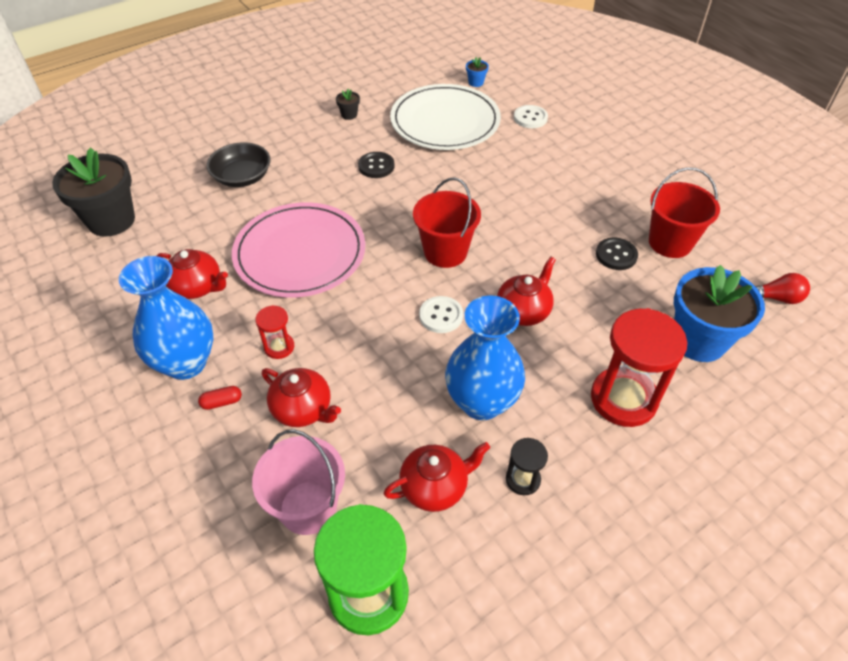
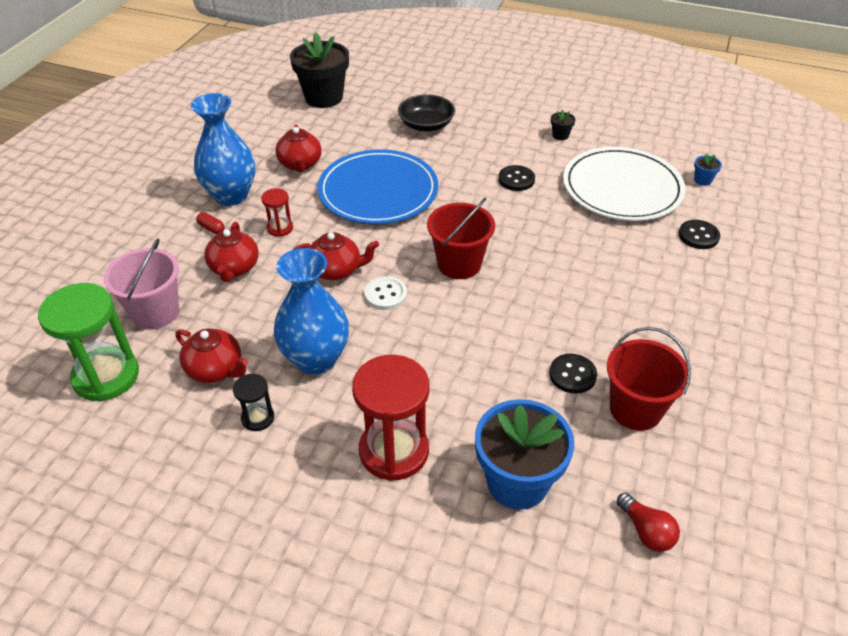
camera: 55 degrees right, 5 degrees down
(300, 253) = (378, 191): pink plate -> blue plate
(523, 311) = (437, 341): red teapot -> red teapot (336, 270)
(530, 118) = (698, 236): white button -> black button

